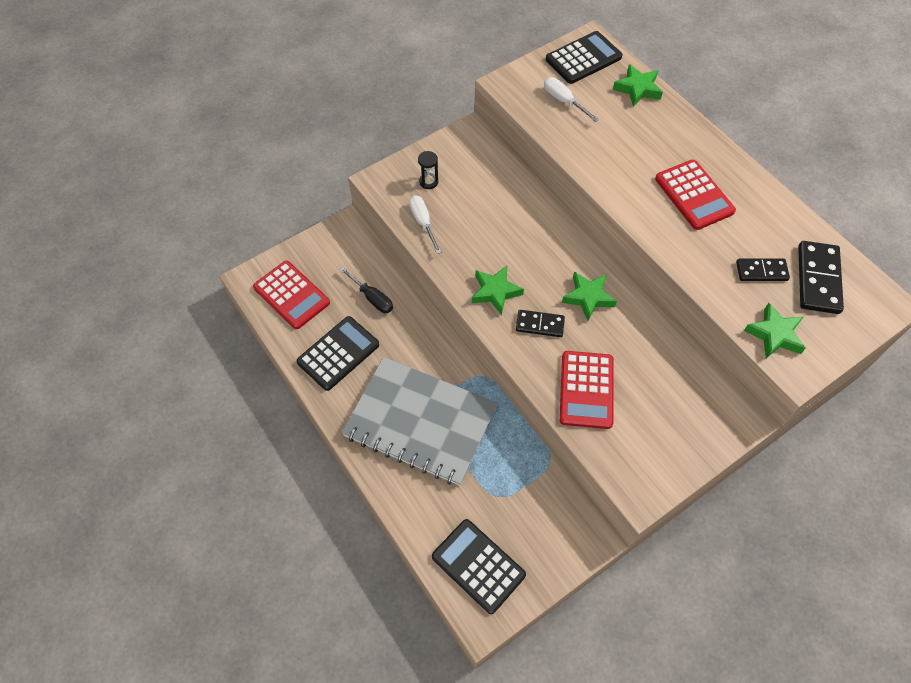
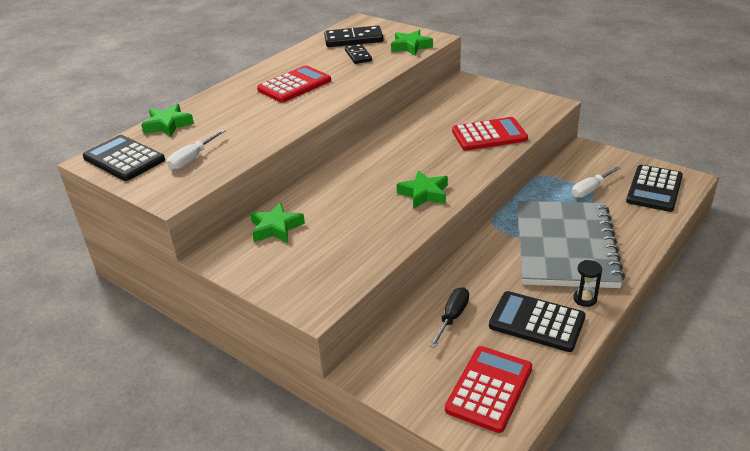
camera: 105 degrees left, 25 degrees down
(423, 223) = (363, 257): white screwdriver -> white screwdriver (590, 189)
(428, 182) = (302, 267): black hourglass -> black hourglass (585, 299)
(540, 324) = (443, 165): black domino -> none
(588, 297) = (400, 149): green star -> green star (276, 228)

